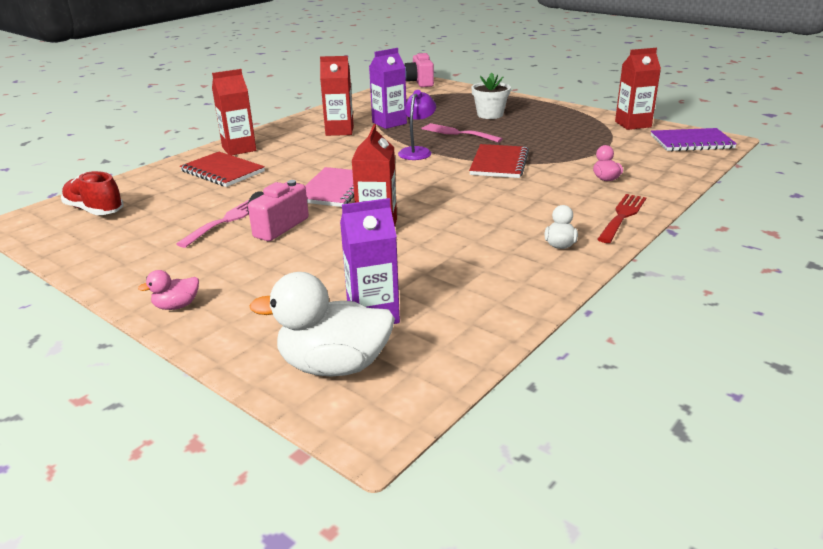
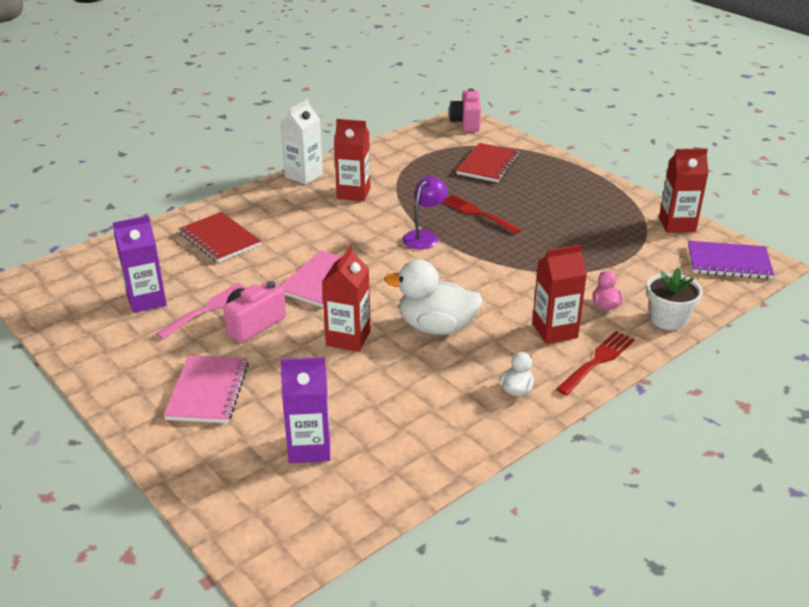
camera: 10 degrees right, 5 degrees up
(95, 210) = (89, 277): red shoe -> none
(176, 306) = (141, 409): pink duck -> none
(239, 149) = (243, 208): red carton -> red carton (554, 331)
(246, 282) = (208, 391): none -> pink notebook
(289, 124) = (304, 175): none -> white carton
(334, 366) = (259, 498): white duck -> white duck (436, 327)
(389, 123) = (410, 187): purple carton -> purple carton (146, 300)
(457, 133) = (477, 213): pink fork -> red fork
(490, 115) = (524, 188): white flower pot -> white flower pot (668, 319)
(499, 163) = (503, 266): red notebook -> red notebook (488, 165)

